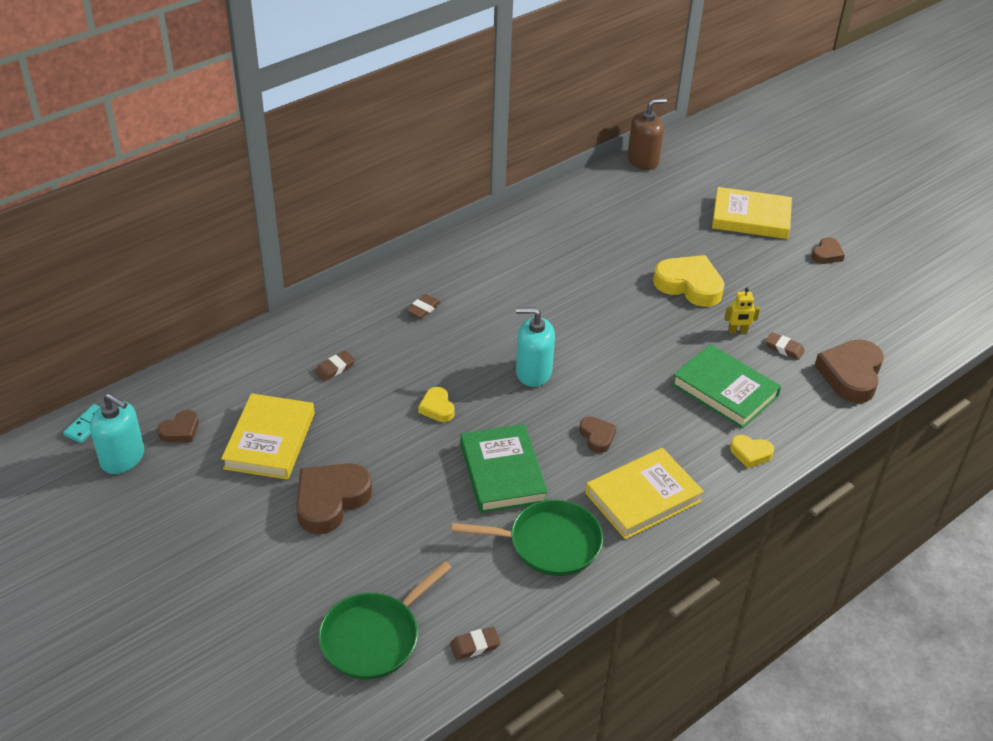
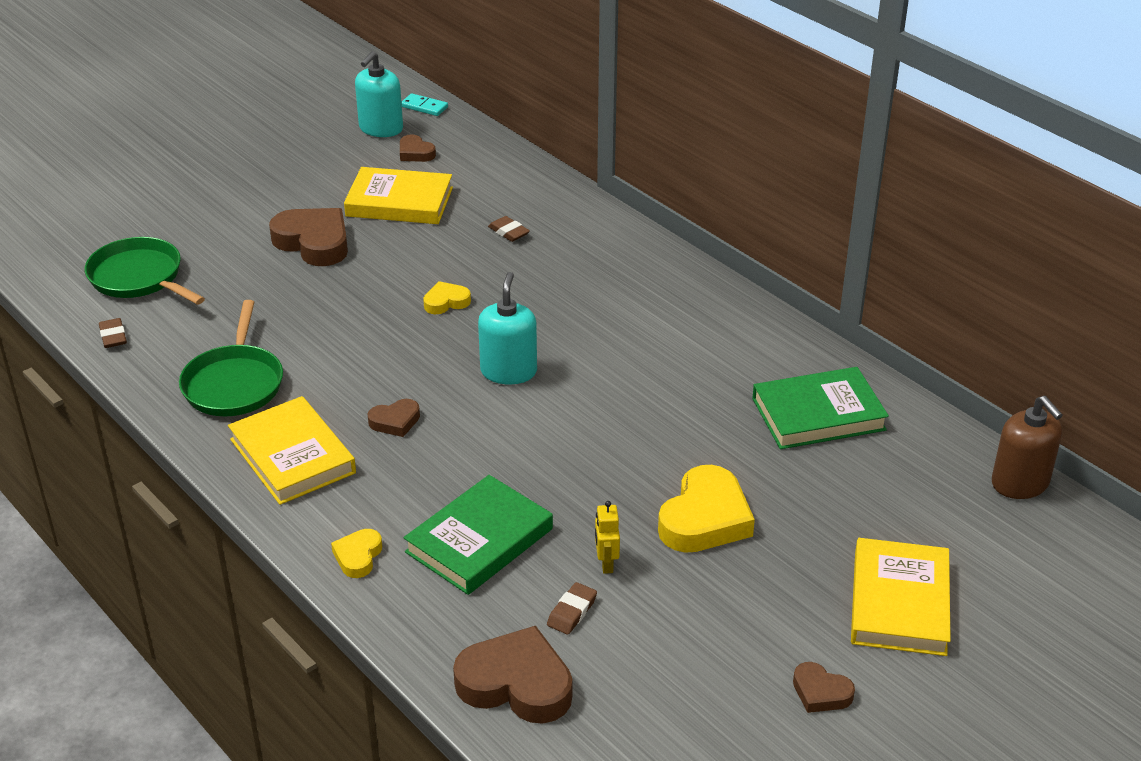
camera: 90 degrees right, 5 degrees down
(423, 308) = (618, 286): brown eraser -> none
(502, 472) = (342, 350): green book -> green book (818, 414)

